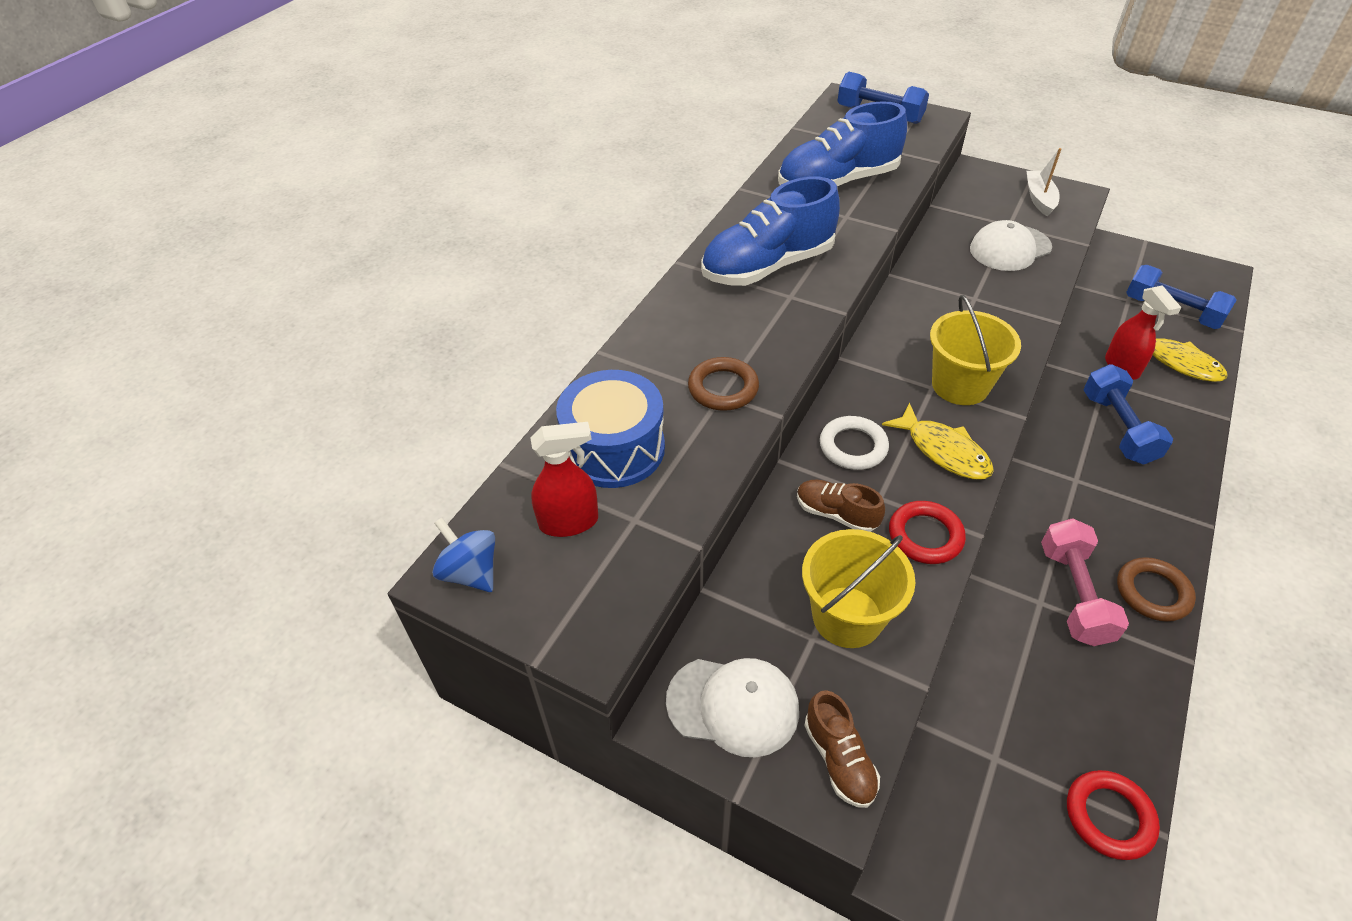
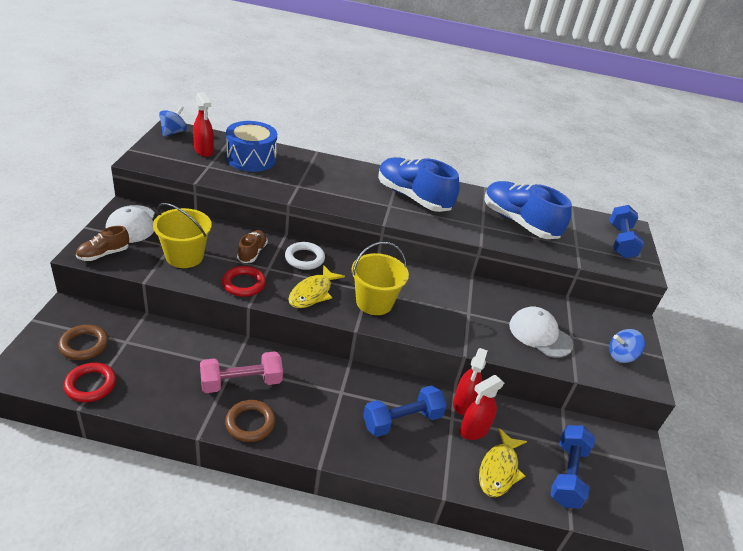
camera: 65 degrees right, 10 degrees down
(723, 388) = (303, 186): brown ring -> brown ring (84, 345)
(1039, 199) = (621, 356): white boat -> blue spinning top
(1079, 365) = (463, 403): none -> red spray bottle

